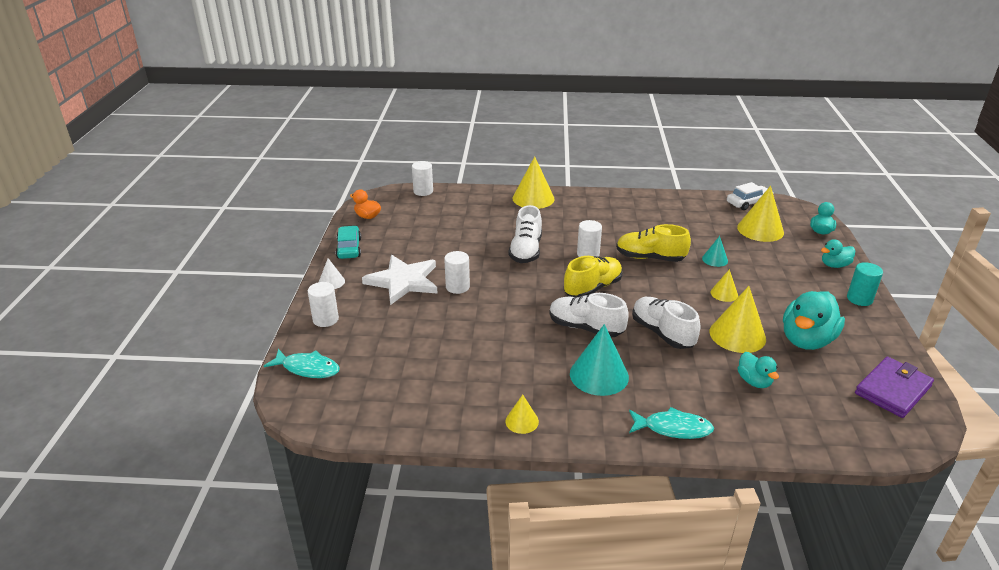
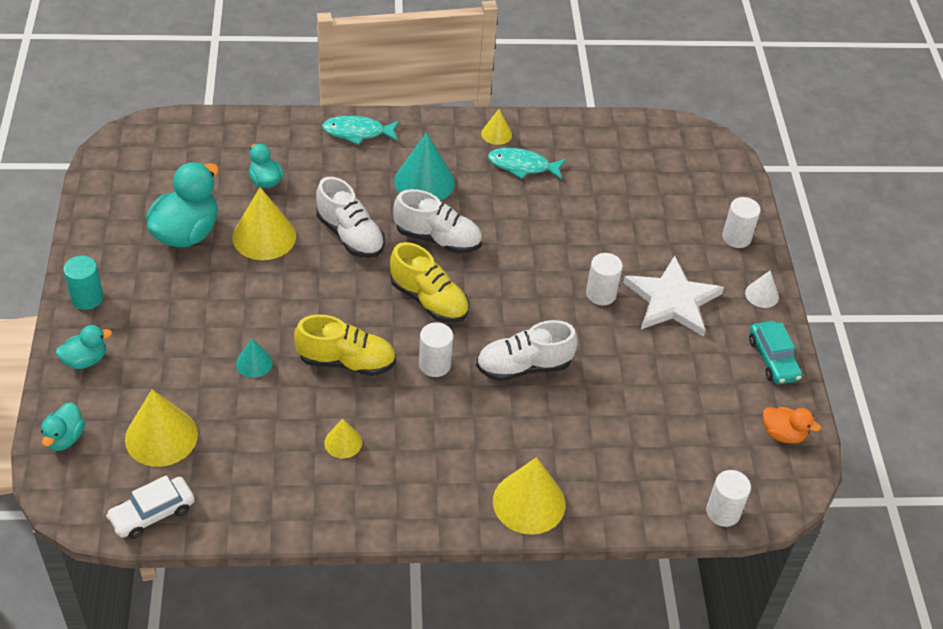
camera: 170 degrees right, 15 degrees up
(307, 368) = (720, 177): turquoise fish -> turquoise fish (522, 166)
(526, 251) = (523, 366): white shoe -> white shoe turned 105 degrees counterclockwise
(592, 288) = (429, 300): yellow shoe -> yellow shoe turned 90 degrees counterclockwise
(724, 293) = (260, 299): yellow cone -> yellow cone (343, 442)
(893, 390) = (126, 177): purple wallet -> none

